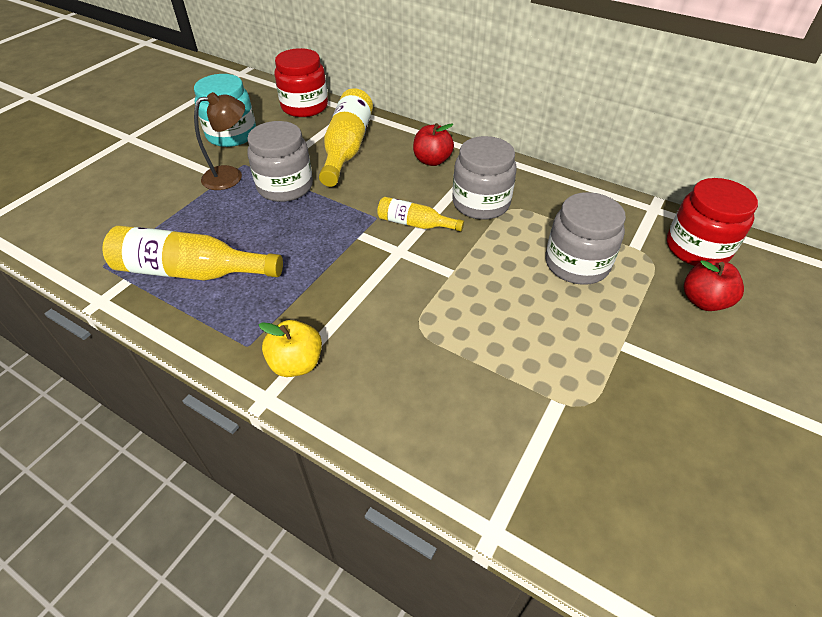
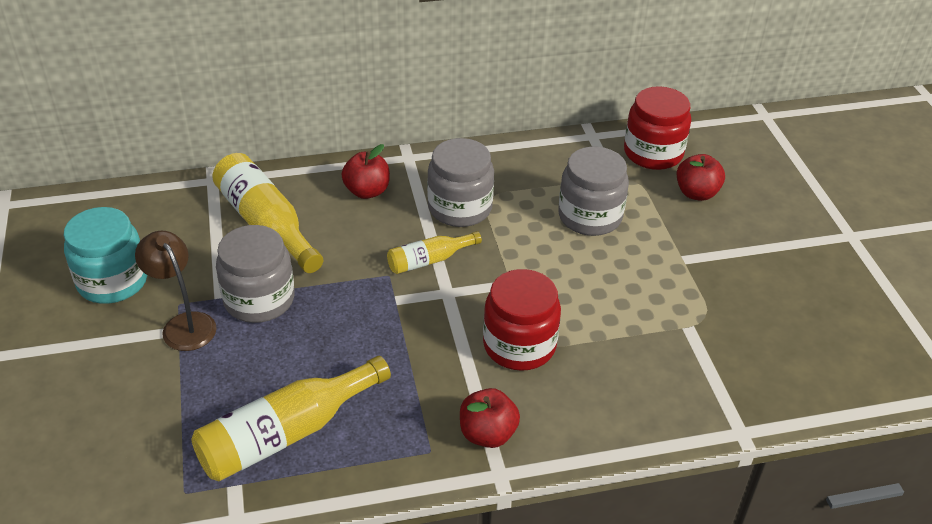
camera: 45 degrees left, 5 degrees down
(231, 176) = (184, 324): brown lamp -> brown lamp turned 60 degrees counterclockwise
(296, 363) = (487, 434): yellow apple -> red apple
(304, 106) = (152, 204): red jar -> red jar (519, 345)

